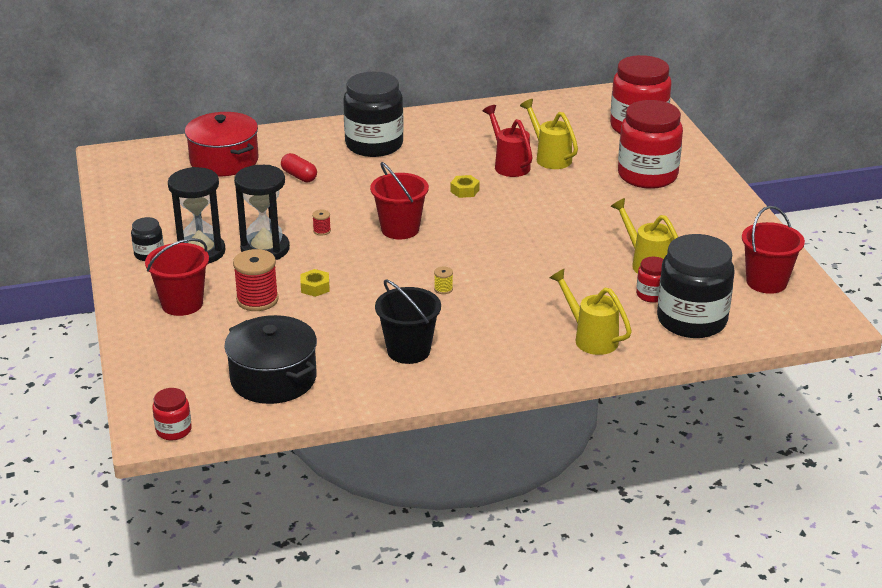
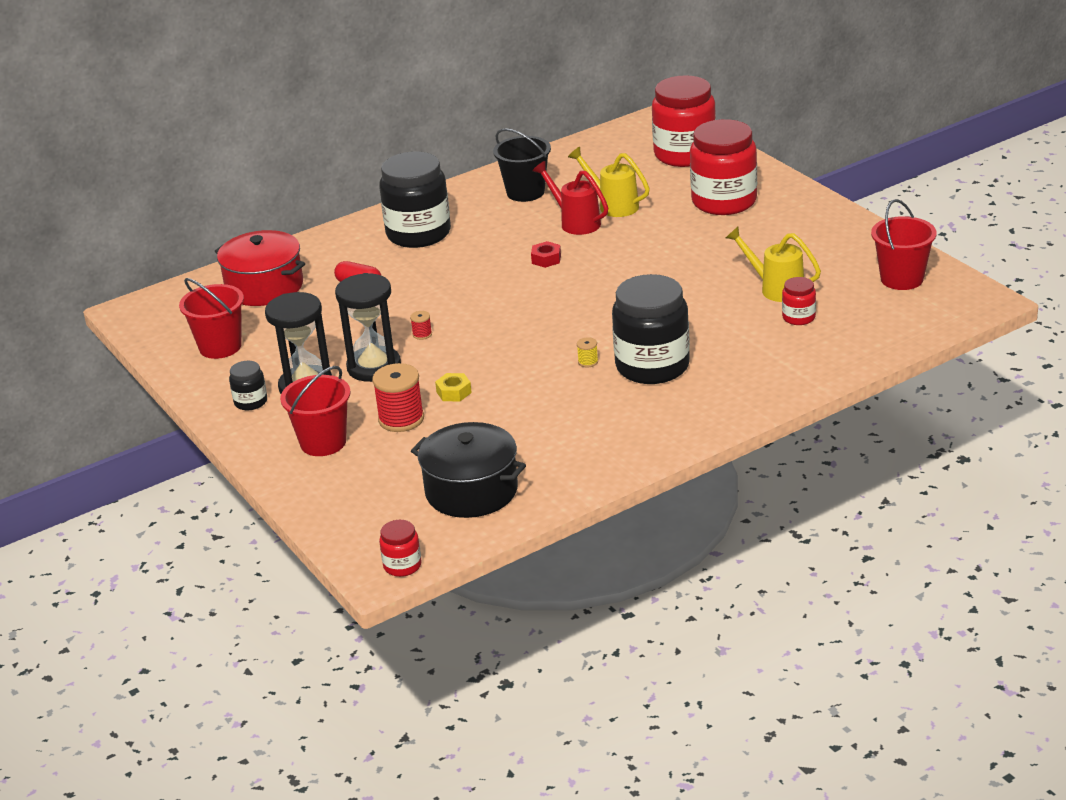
camera: 15 degrees left, 0 degrees up
(400, 229) = (504, 313): red bucket -> red bucket (220, 347)
(408, 351) = (591, 430): black bucket -> black bucket (525, 192)
(464, 191) = (546, 259): yellow nut -> red nut
(591, 338) = (765, 373): yellow watering can -> none
(691, 320) = (852, 332): black jar -> black jar (652, 366)

